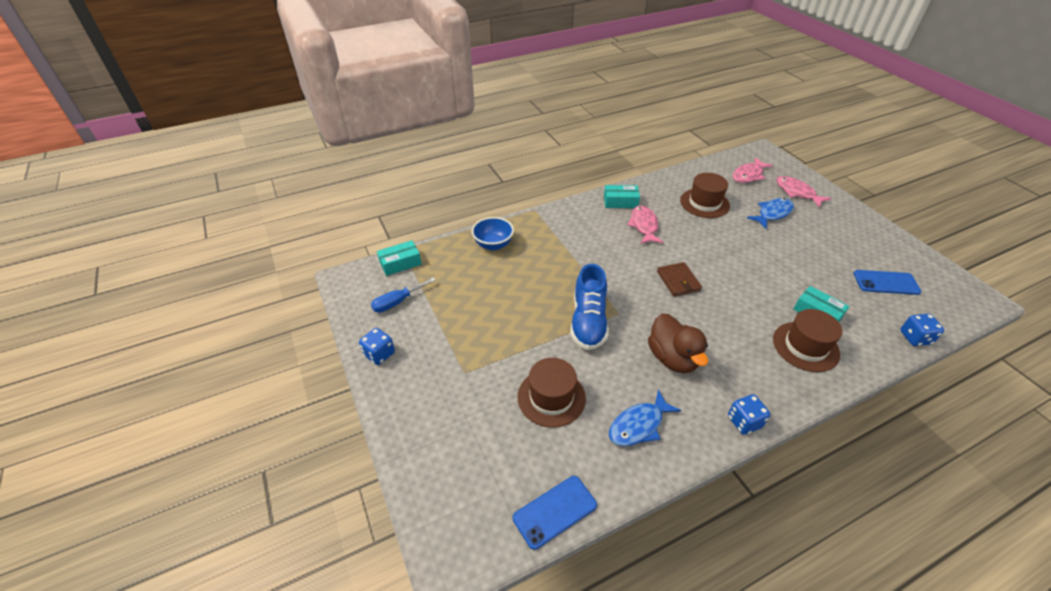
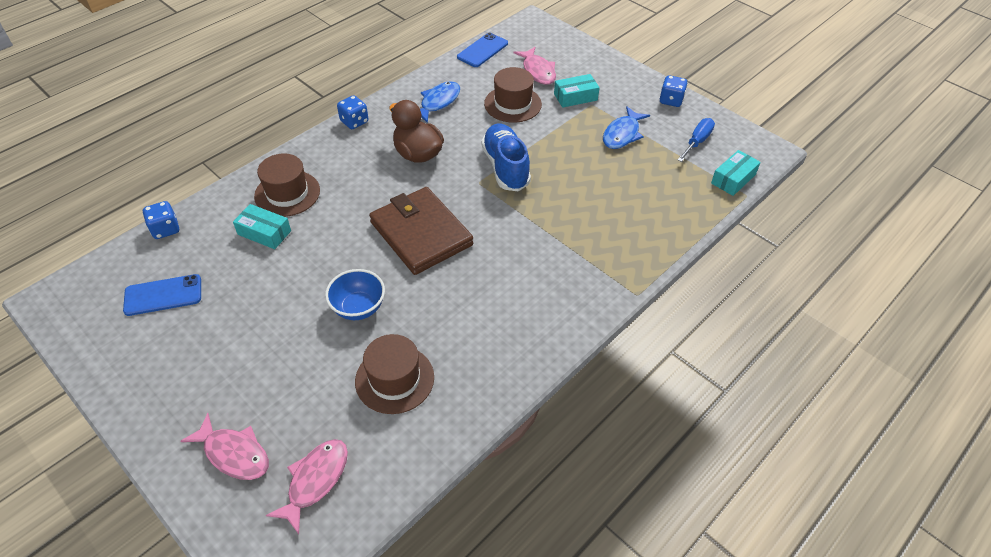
camera: 160 degrees right, 5 degrees up
(493, 245) = (653, 226): blue bowl -> blue bowl (358, 308)
(620, 202) = (523, 345): turquoise box -> turquoise box (575, 97)
(644, 226) = (478, 307): pink fish -> pink fish (538, 71)
(678, 281) = (421, 233): brown wallet -> brown wallet, size x1.91
(773, 213) = (287, 385): blue fish -> blue fish (622, 134)

